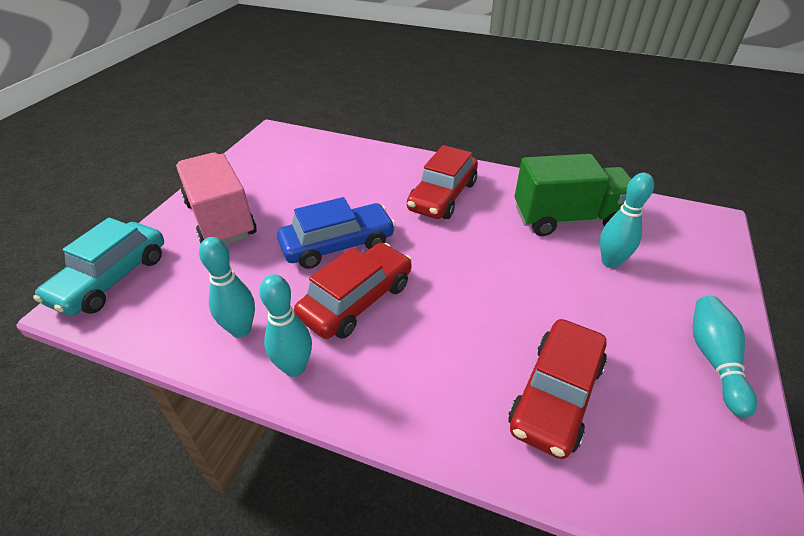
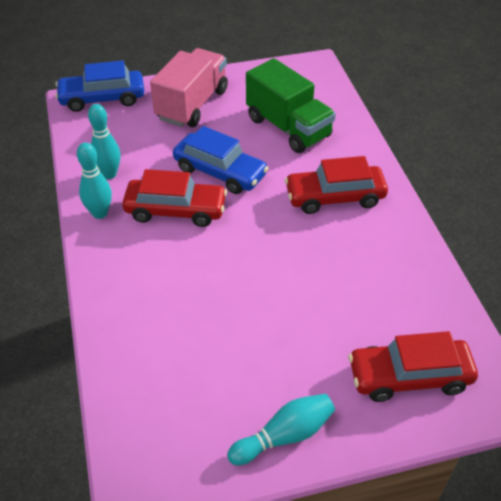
camera: 55 degrees right, 5 degrees up
(111, 279) = (102, 98): turquoise car -> blue car
(555, 395) = (173, 347): red car -> red car (409, 376)
(568, 219) = (385, 287): green truck -> green truck (288, 127)
(610, 262) = (350, 335): turquoise bowling pin -> none

